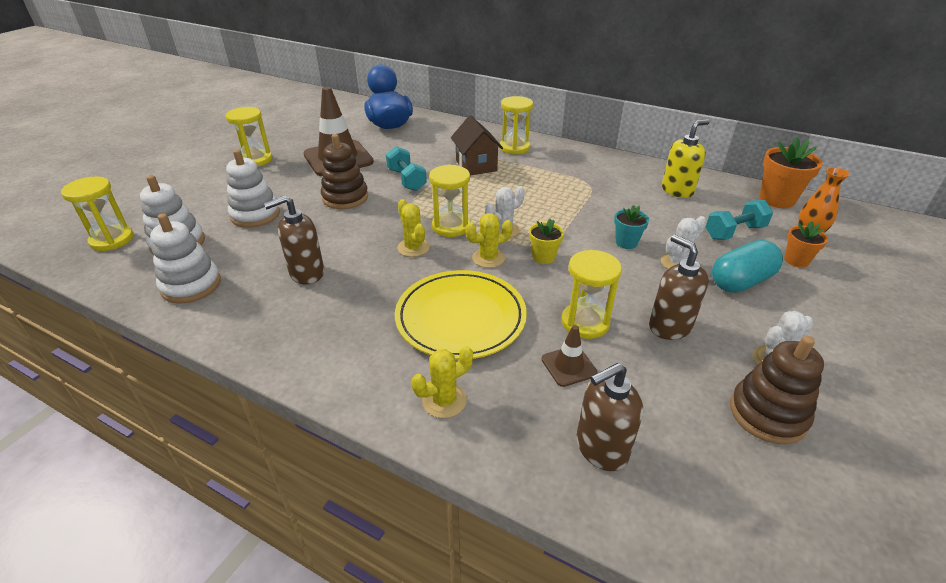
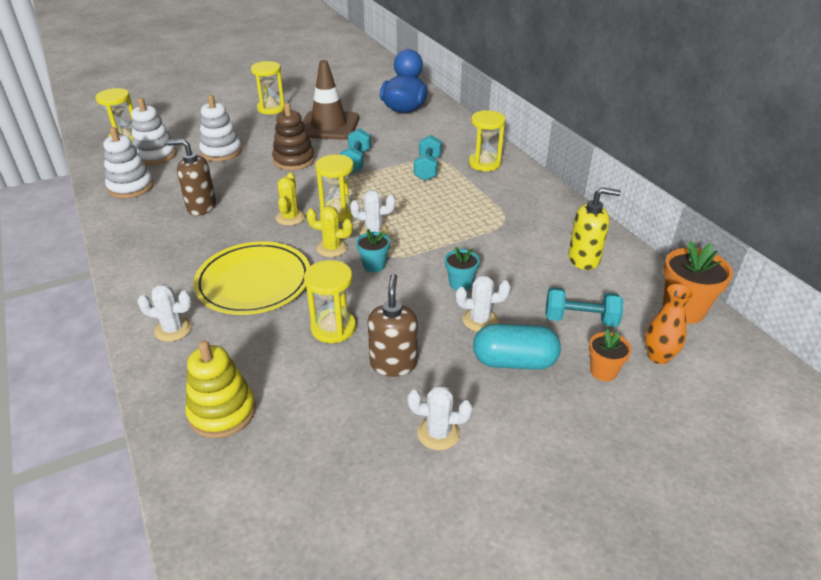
camera: 35 degrees right, 0 degrees up
(444, 400) = (173, 329): yellow cactus -> white cactus
(476, 165) = (427, 168): brown house -> turquoise dumbbell
(543, 257) = (374, 265): yellow flower pot -> turquoise flower pot
(569, 366) = (278, 351): brown traffic cone -> none
(601, 448) = (222, 412): brown soap dispenser -> yellow stacking toy
(767, 414) = (369, 463): brown stacking toy -> none

